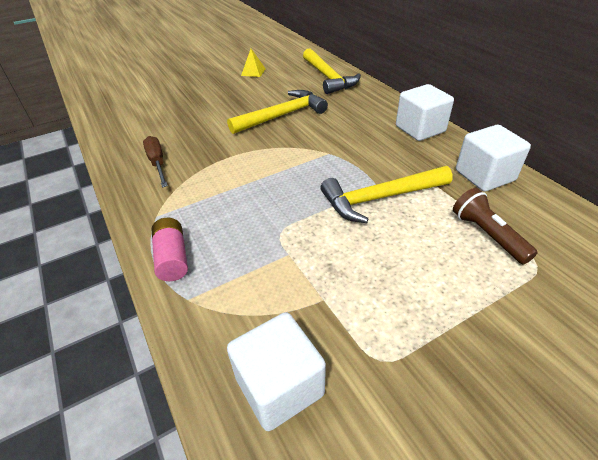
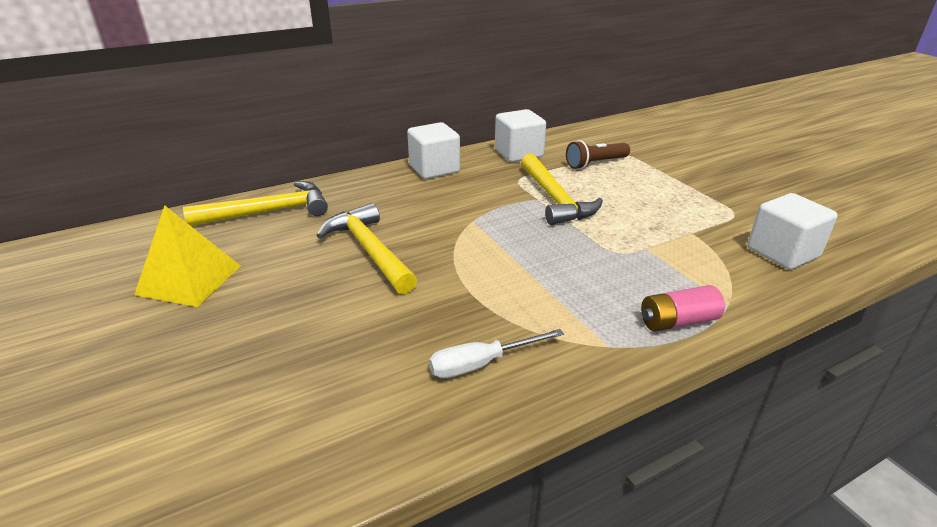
camera: 90 degrees left, 10 degrees down
(157, 163) = (481, 364): brown screwdriver -> white screwdriver
(253, 72) = (189, 280): yellow pyramid -> yellow pyramid, size x1.88

